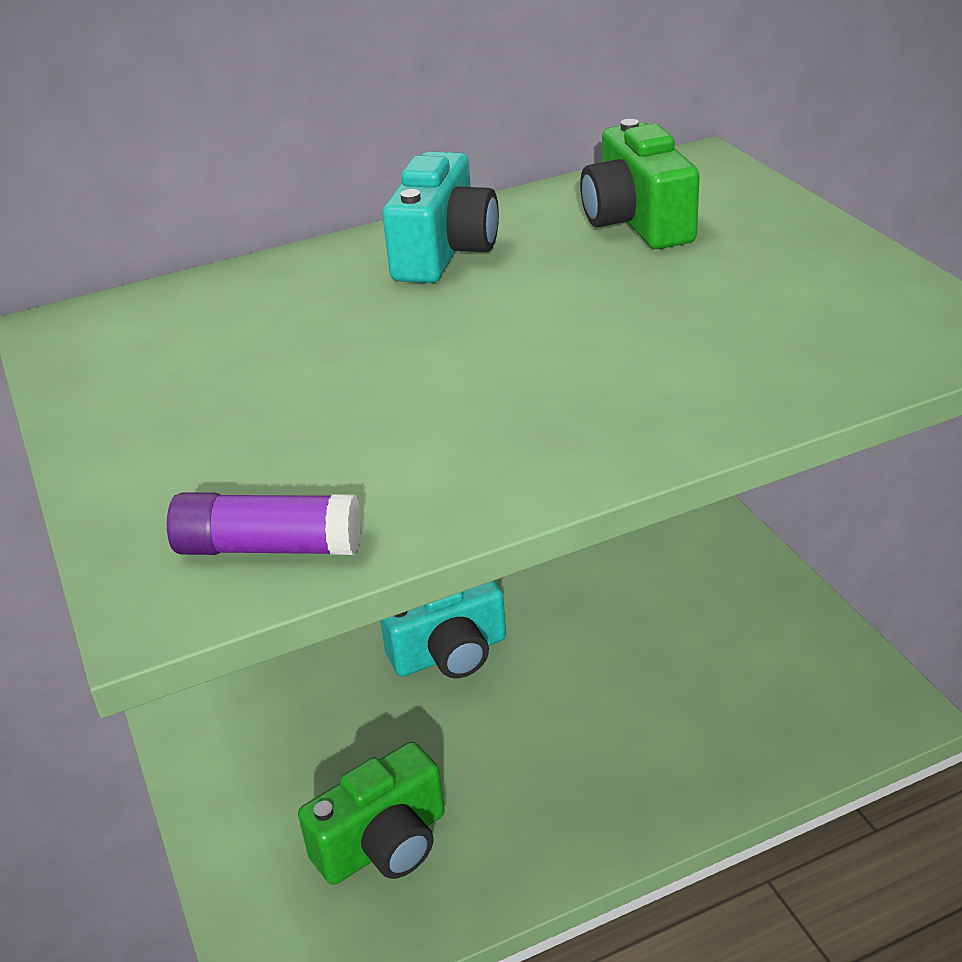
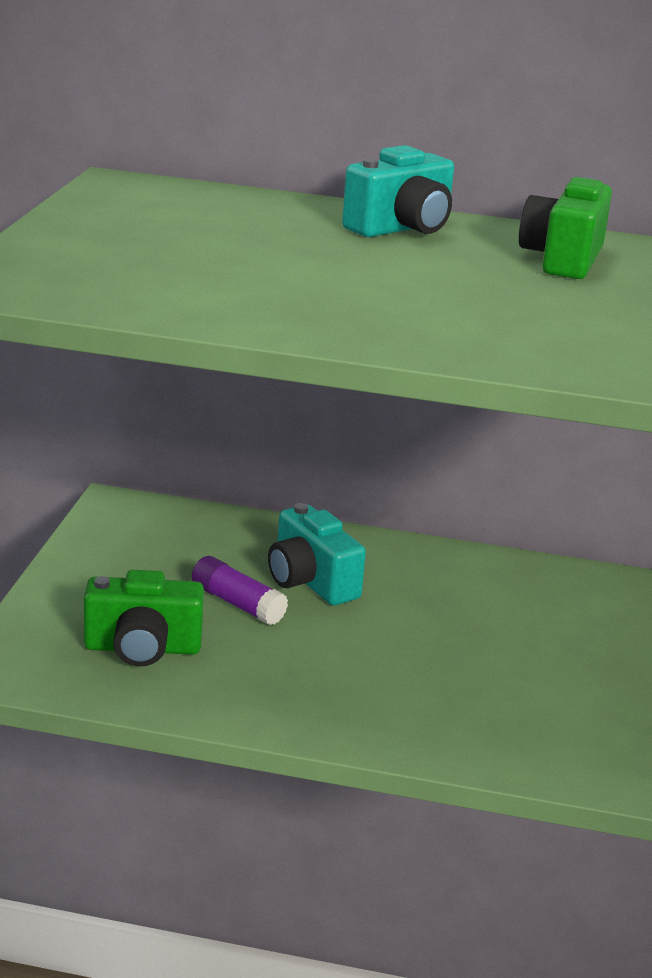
camera: 30 degrees right, 10 degrees down
(269, 547) = (72, 292): purple glue stick -> purple glue stick (238, 604)
(450, 653) = (310, 581): turquoise camera -> turquoise camera turned 45 degrees clockwise

